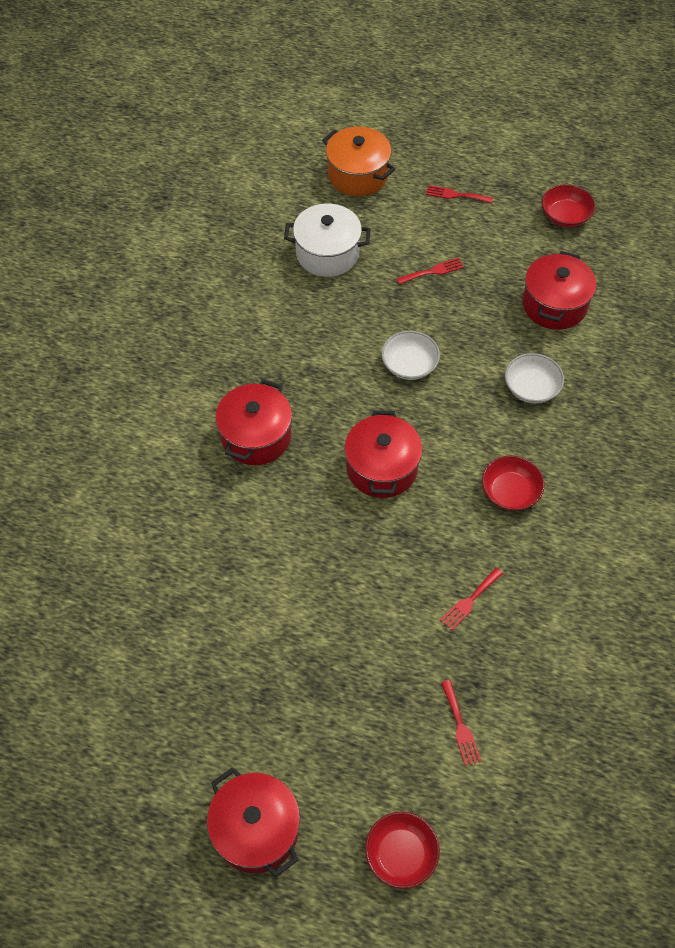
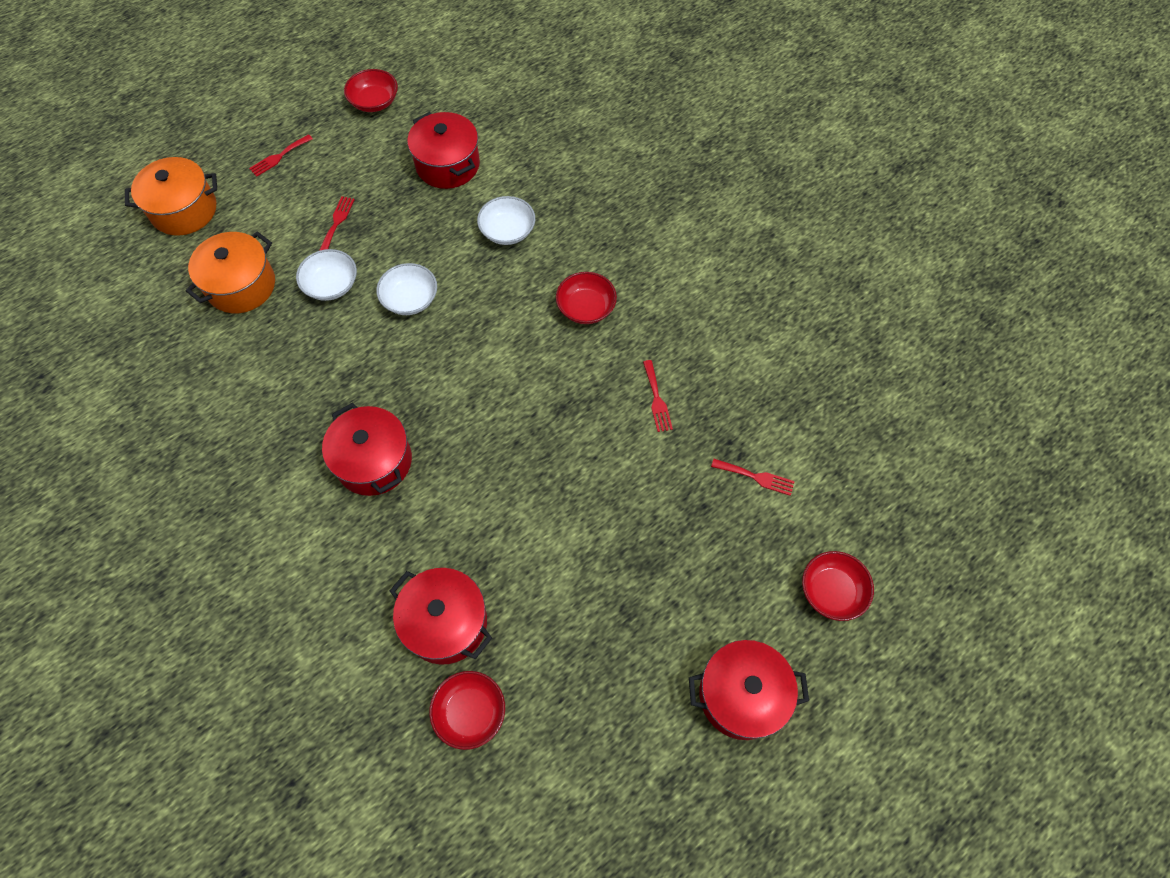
camera: 55 degrees left, 5 degrees up
(111, 633) = (470, 712): none -> red bowl
(327, 253) = (241, 285): white pot -> orange pot
(376, 306) = (331, 285): none -> white bowl
(382, 468) = (489, 383): red pot -> red pot (446, 623)

